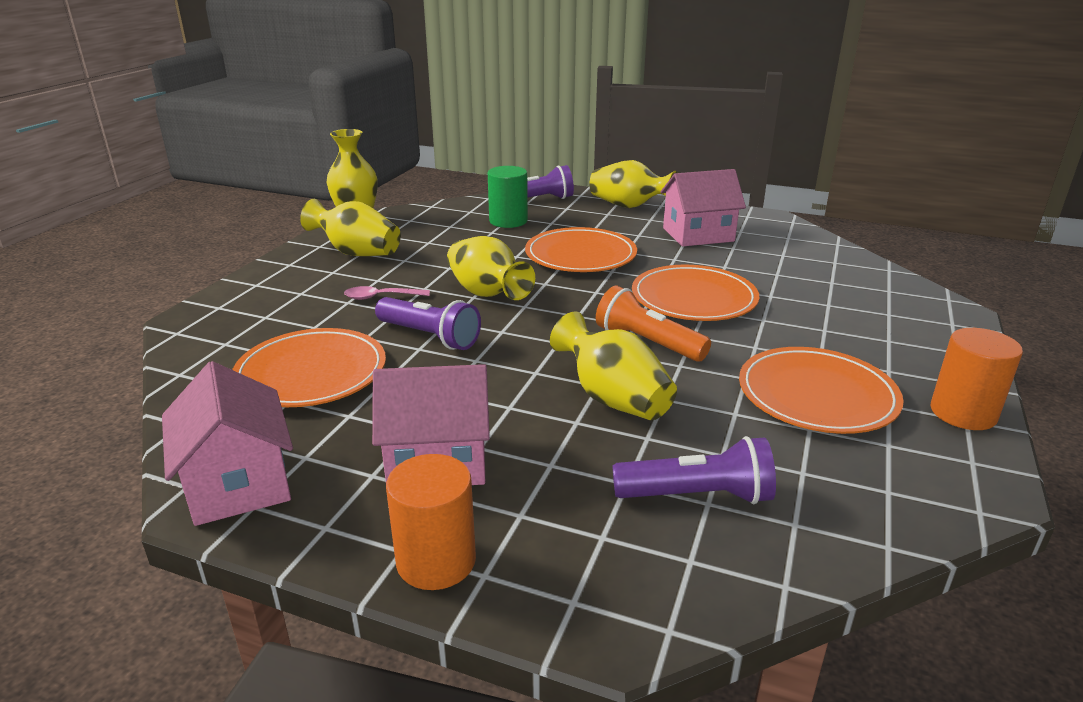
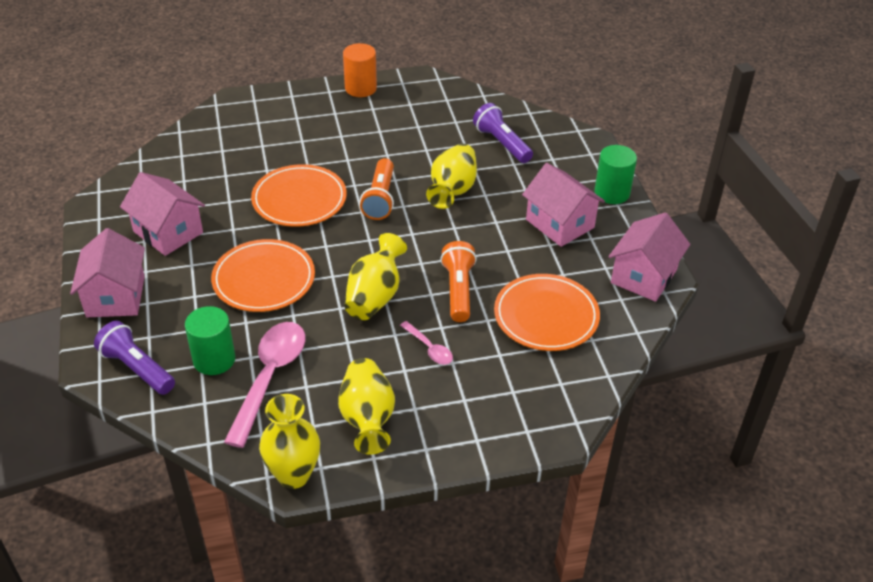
camera: 125 degrees left, 15 degrees up
(430, 337) = (458, 290): purple flashlight -> orange flashlight
(436, 561) = (612, 193): orange cylinder -> green cylinder
(458, 233) = (269, 377): none -> pink spoon
(629, 206) = (115, 296): yellow vase -> pink house
(817, 395) = (384, 129): orange plate -> none

